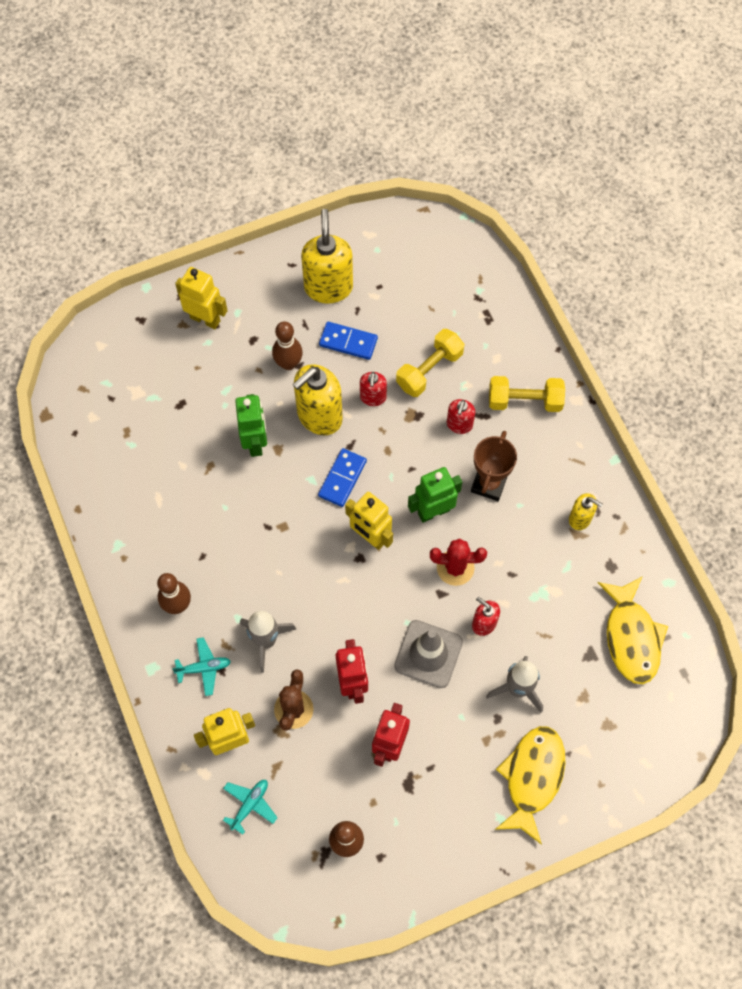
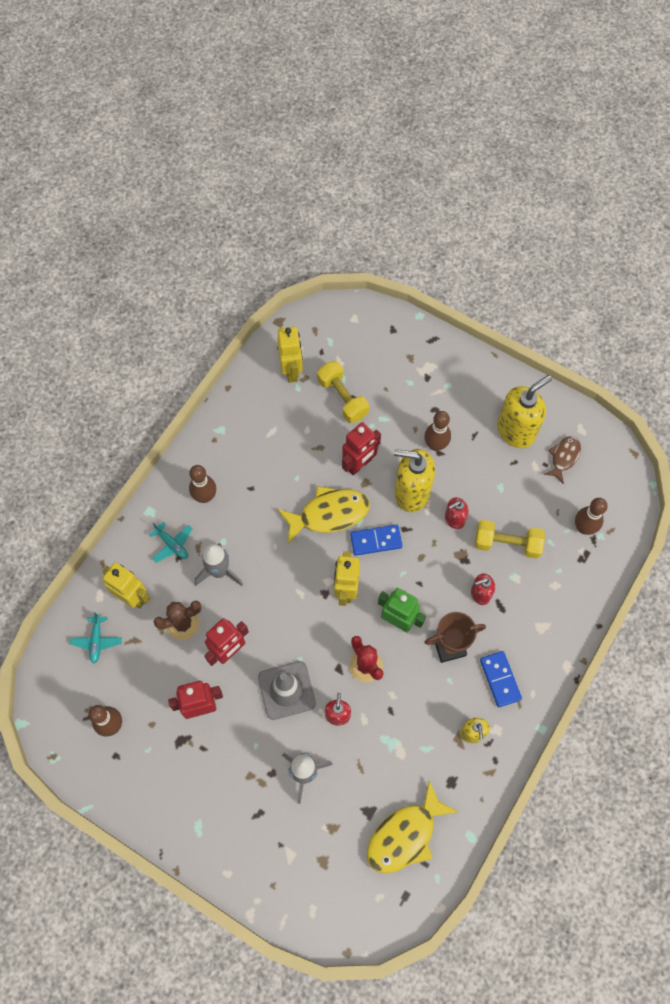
camera: 55 degrees right, 0 degrees up
(205, 319) = (426, 369): yellow robot -> yellow robot (291, 371)
(250, 805) = (97, 641): turquoise plane -> turquoise plane turned 90 degrees clockwise
(255, 442) = (359, 464): green robot -> red robot
(348, 342) = (484, 473): blue domino -> blue domino (500, 679)
(384, 267) = (563, 457): none -> brown fish
(462, 298) = (584, 528): none -> brown bowling pin
(524, 401) = (536, 629): yellow dumbbell -> yellow dumbbell (342, 398)
(532, 778) = (243, 829): yellow fish -> yellow fish (329, 514)

